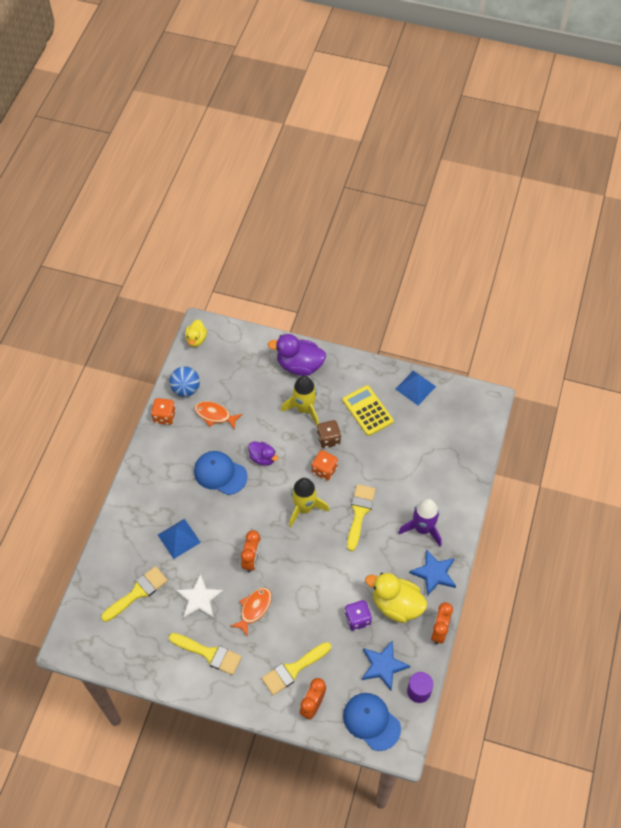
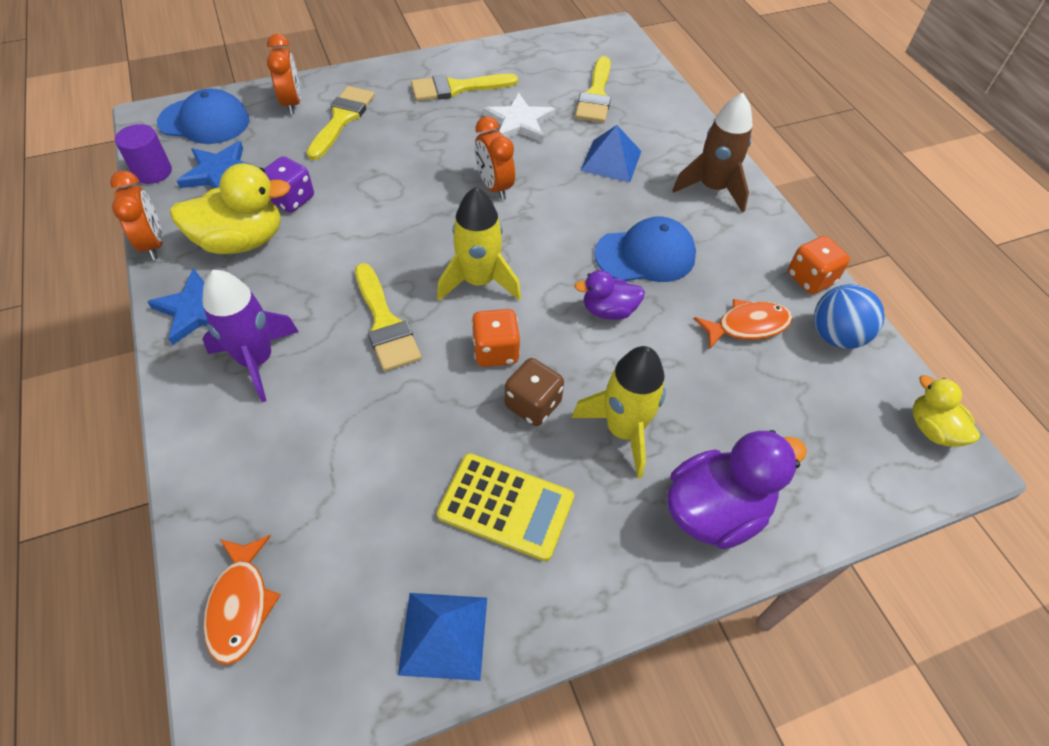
camera: 140 degrees right, 5 degrees down
(149, 488) = (712, 188): none -> brown rocket
(254, 609) = (442, 145): orange fish -> orange fish (240, 605)

